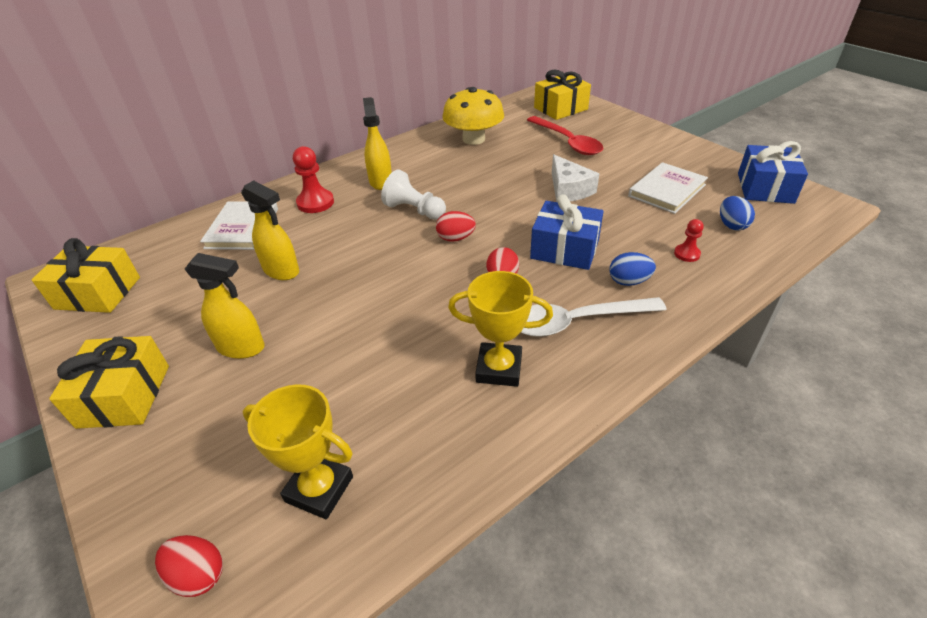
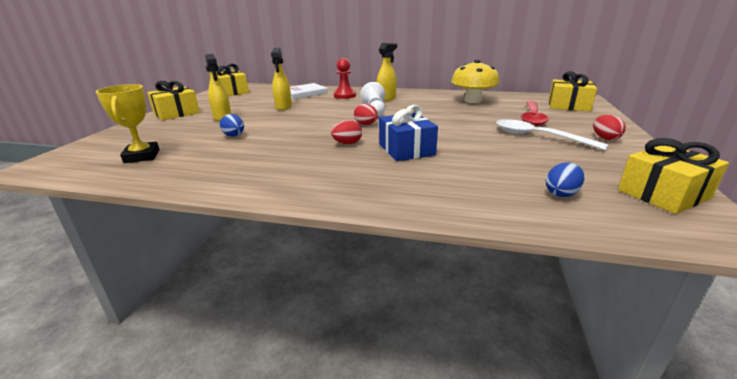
camera: 50 degrees right, 15 degrees down
(198, 575) = (83, 153): red egg -> red egg (605, 138)
(499, 369) = (263, 165): yellow trophy -> none
(568, 189) = (476, 133): white cheese -> none
(576, 322) = (335, 172): white spoon -> white spoon (538, 136)
(628, 281) = (405, 176): blue egg -> blue egg (234, 136)
(667, 190) = (550, 159): white book -> none
(687, 254) = (479, 186): red pawn -> none
(765, 188) = (663, 194): blue gift -> yellow gift

